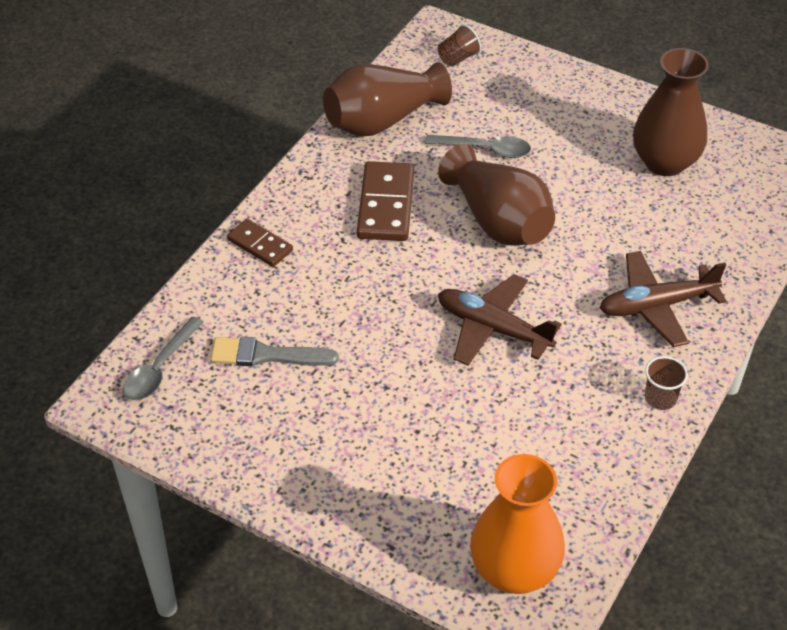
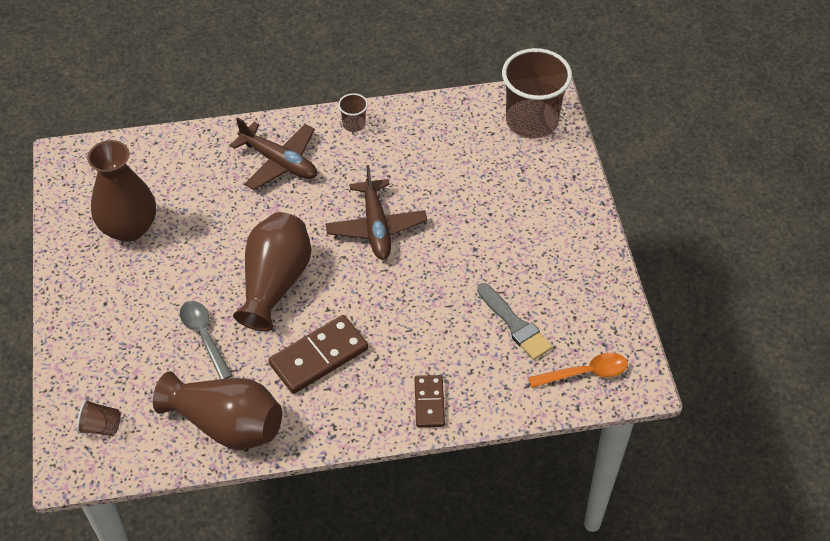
camera: 130 degrees left, 5 degrees up
(160, 368) = (584, 373): grey spoon -> orange spoon
(514, 570) = (531, 121): orange vase -> brown cup

